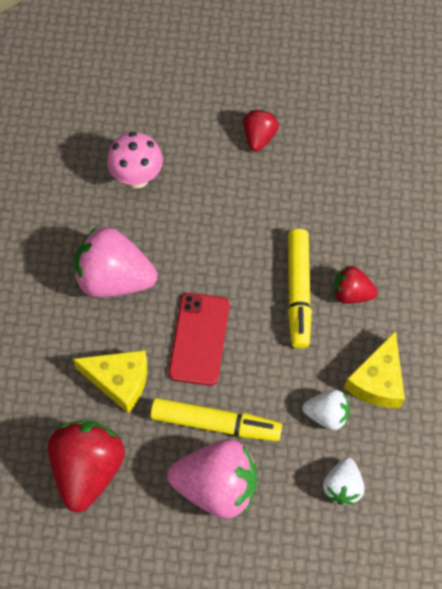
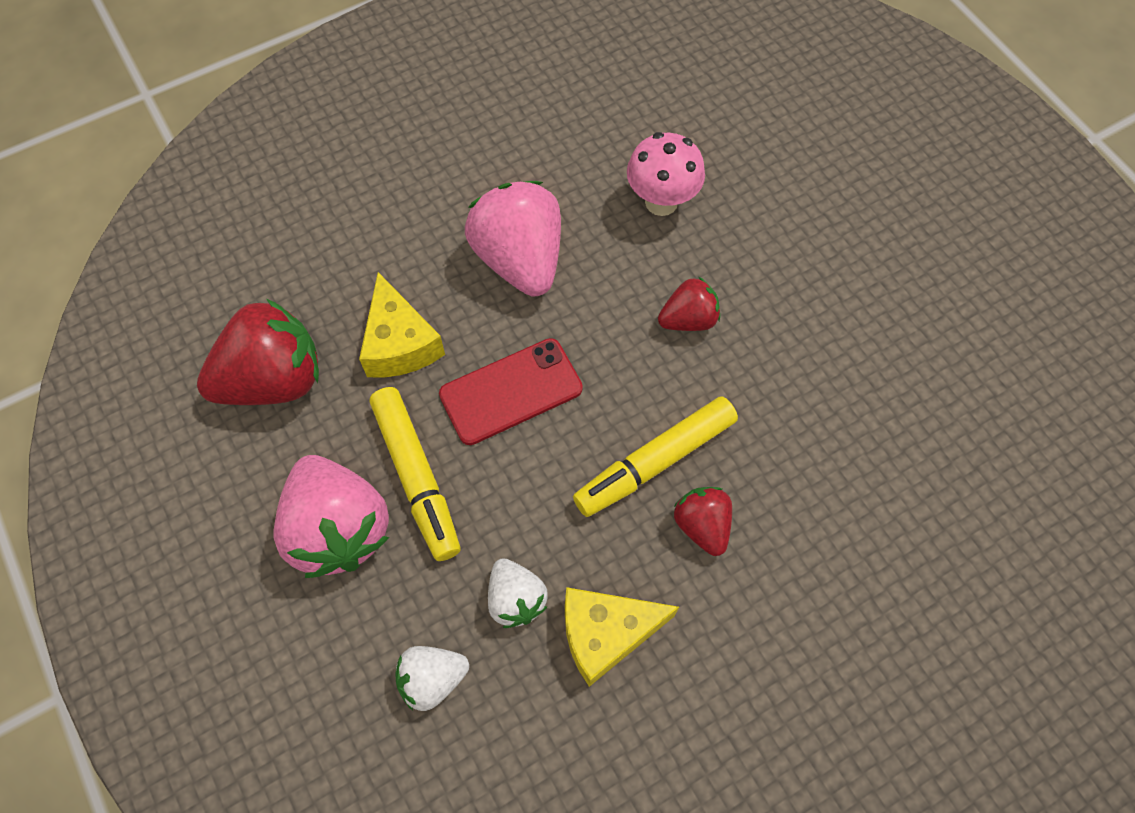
camera: 55 degrees right, 0 degrees up
(259, 137) = (822, 289): red strawberry -> red strawberry (688, 319)

